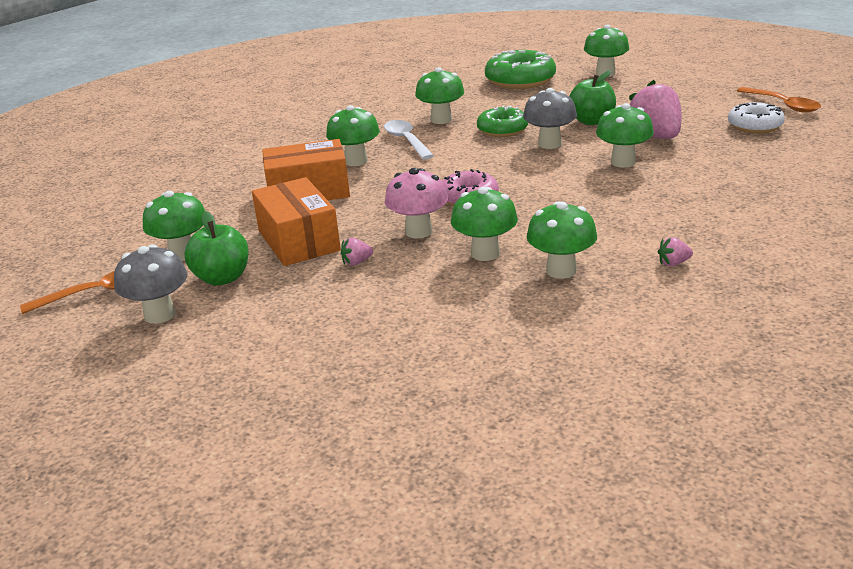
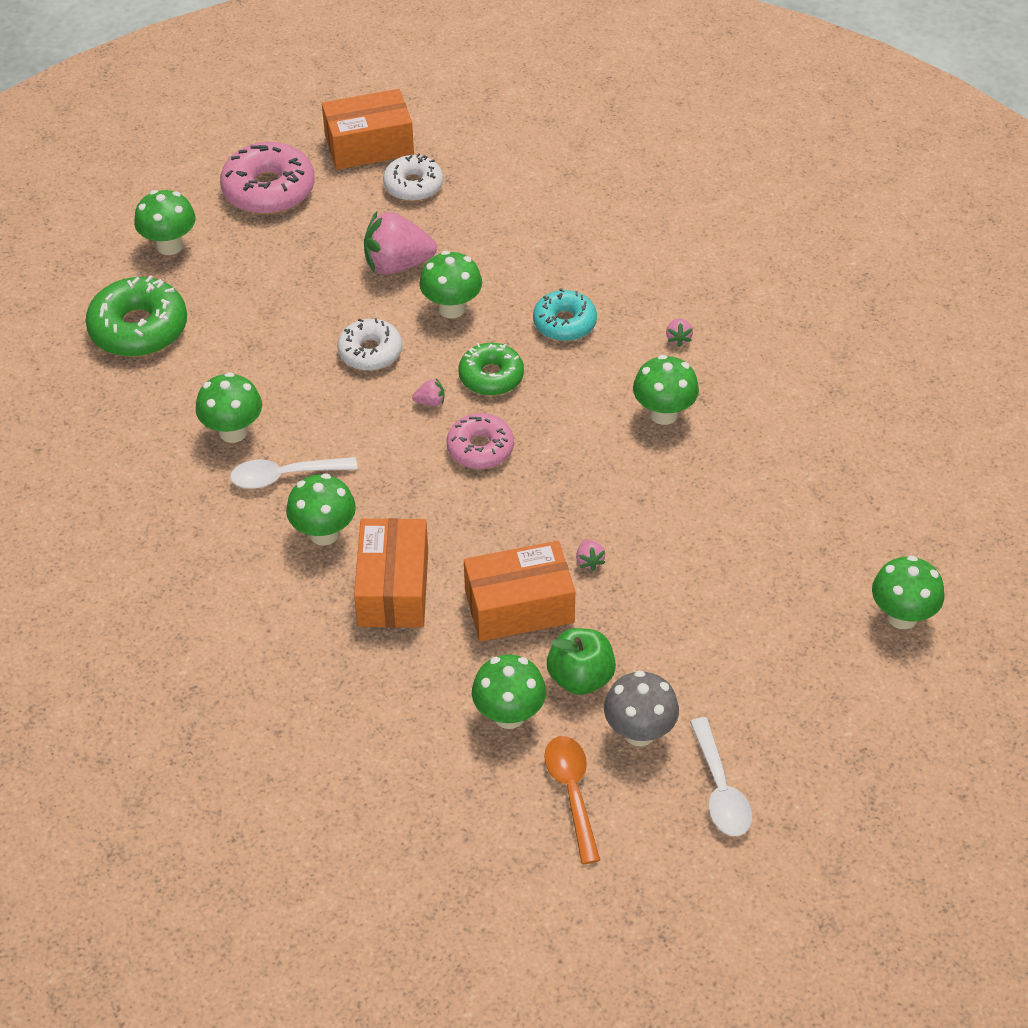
camera: 80 degrees left, 20 degrees up
(87, 367) = (720, 789): none -> white spoon
(418, 232) = (542, 502): pink mushroom -> none
(485, 253) = (610, 459): green mushroom -> green mushroom (902, 616)
(502, 130) = (303, 382): green donut -> green donut (491, 376)
(510, 172) = (430, 402): none -> pink strawberry
(549, 144) = (370, 352): grey mushroom -> white donut
(592, 121) = (323, 301): green apple -> none
(646, 207) = (564, 323): none -> turquoise donut
(692, 87) = (269, 190): none -> pink donut
(783, 105) = (369, 145): orange spoon -> orange box

